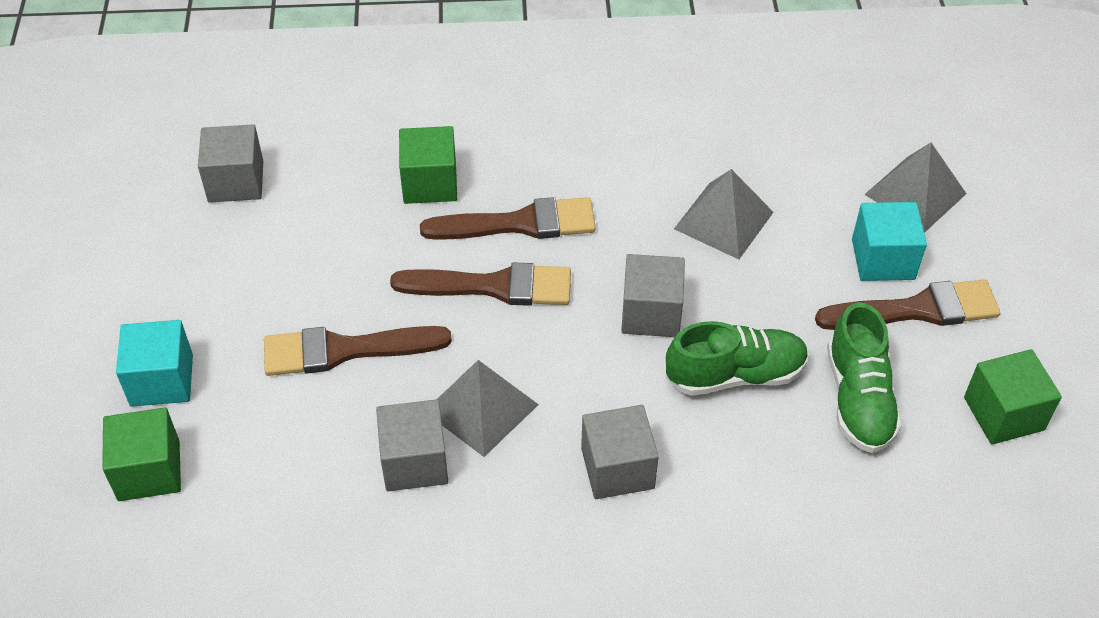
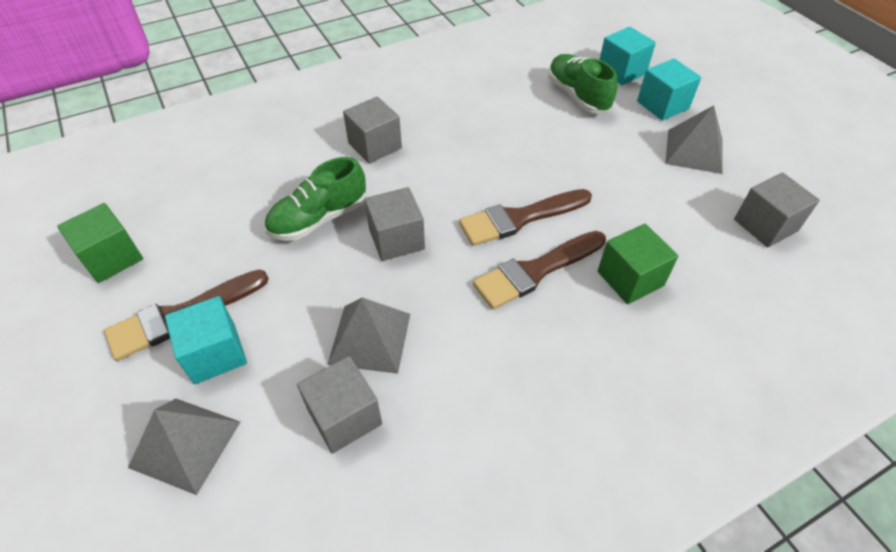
camera: 155 degrees right, 0 degrees up
(149, 470) = (621, 71): green cube -> turquoise cube
(345, 350) = (579, 150): brown brush -> none
(414, 462) = (492, 114): grey cube -> grey cube (344, 416)
(481, 408) = (474, 148): grey pyramid -> grey pyramid (694, 151)
(858, 398) = (225, 232): green shoe -> green shoe (577, 96)

